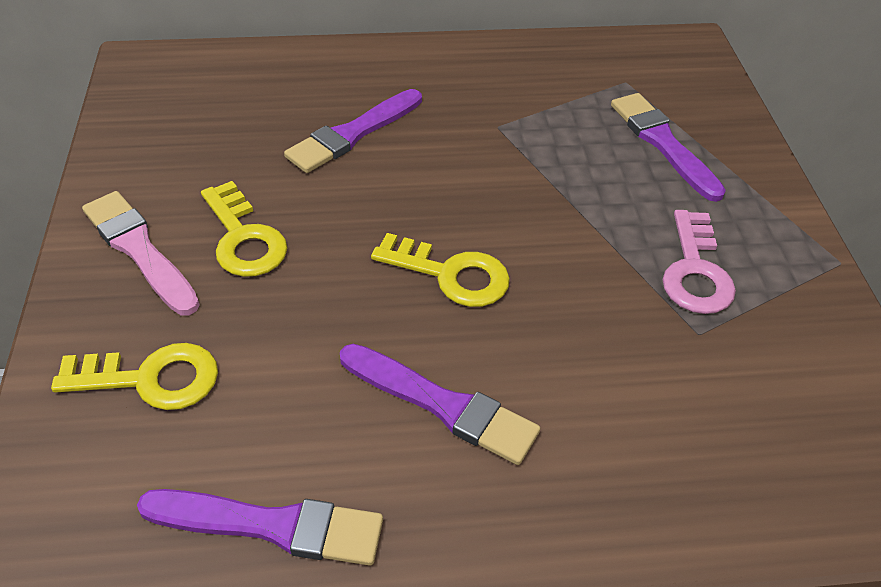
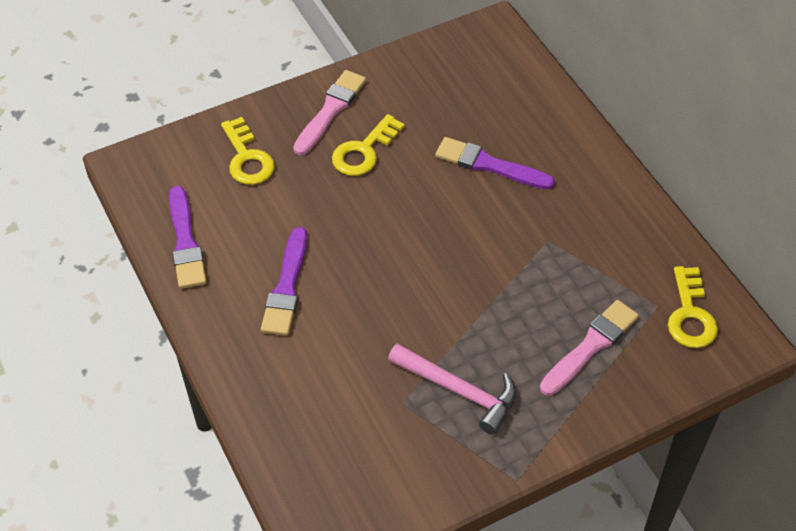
camera: 70 degrees right, 5 degrees up
(451, 274) = (386, 260): yellow key -> yellow key (690, 315)
(663, 143) = (590, 346): purple brush -> pink brush
(695, 271) = (459, 390): pink key -> pink hammer

